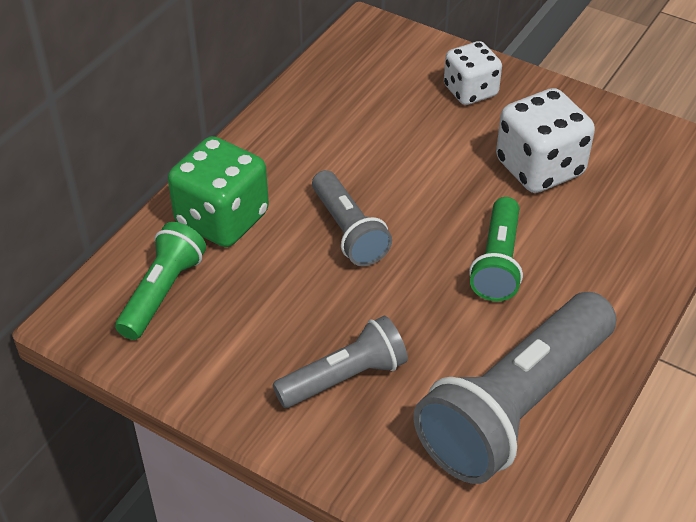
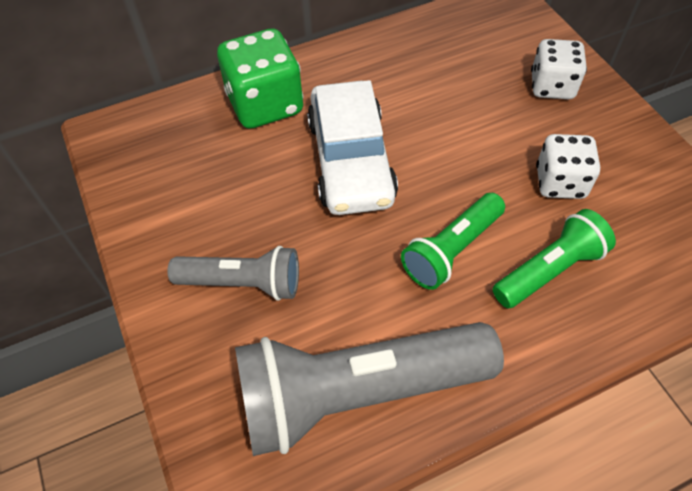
camera: 35 degrees right, 10 degrees up
(162, 292) = (176, 141): green flashlight -> green flashlight (549, 270)
(349, 231) = (350, 160): grey flashlight -> white car
(539, 168) = (560, 182): white dice -> white dice, size x0.66

